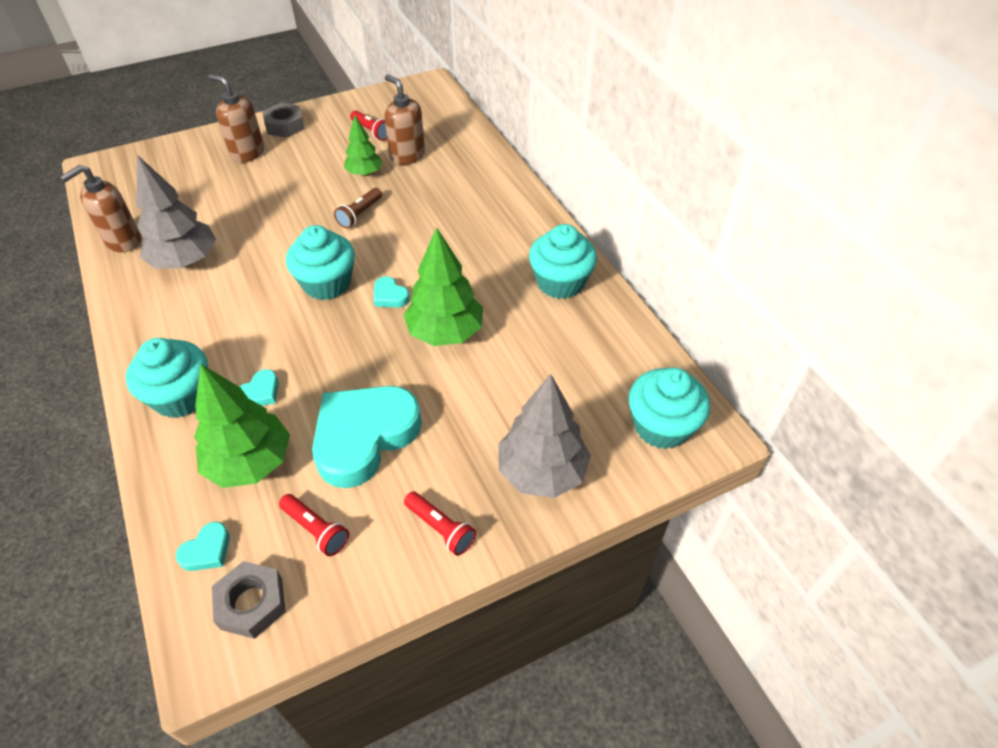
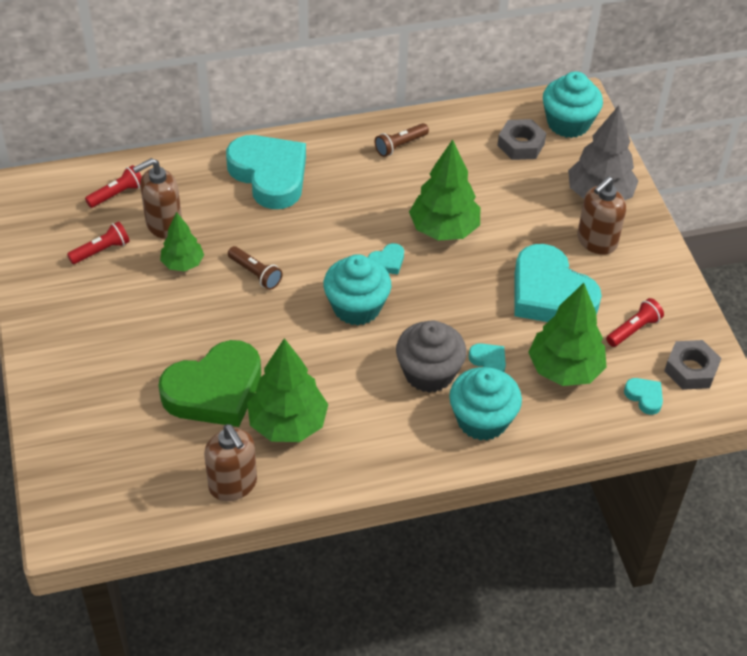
camera: 80 degrees left, 0 degrees up
(185, 261) = (287, 424): grey tree -> green tree
(224, 214) = (215, 390): none -> green heart
(244, 347) = (429, 373): none -> grey cupcake
(247, 153) = (98, 368): brown soap dispenser -> brown soap dispenser (596, 241)
(285, 125) = (52, 330): grey nut -> grey nut (521, 144)
(440, 528) = (640, 258): red flashlight -> red flashlight (117, 194)
(485, 203) = (269, 175): none -> turquoise heart
(560, 282) = (400, 145): turquoise cupcake -> brown flashlight

